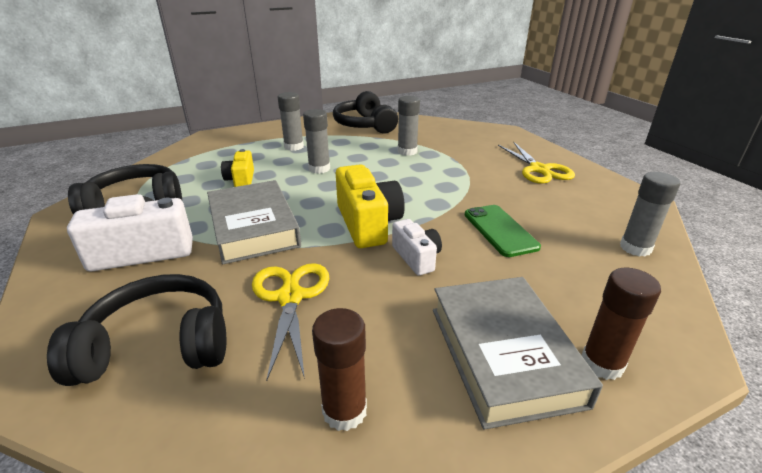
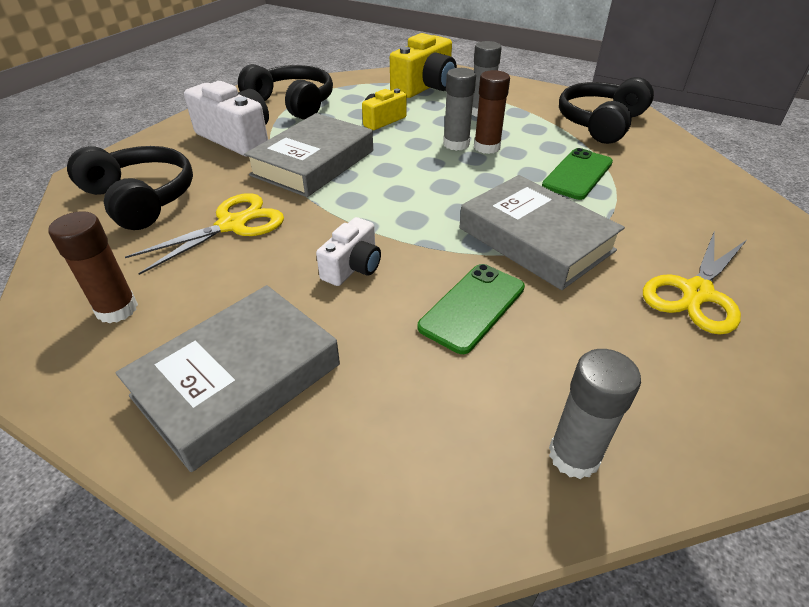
camera: 55 degrees right, 10 degrees up
(368, 223) = (384, 214): yellow camera -> yellow camera (425, 87)
(407, 151) = (577, 174): grey glue stick -> green phone
(455, 187) = (535, 239): none -> grey book
(602, 363) = (270, 466): brown glue stick -> brown glue stick (487, 147)

